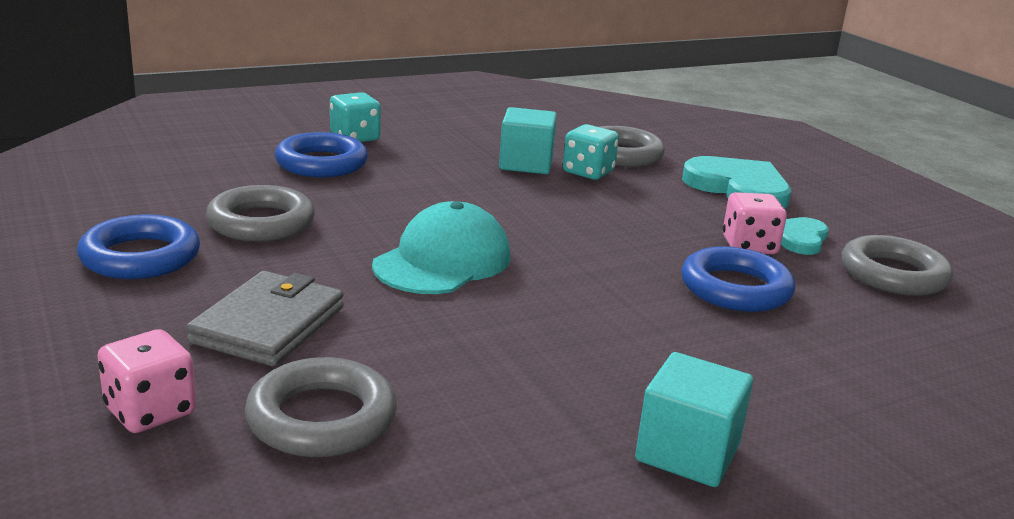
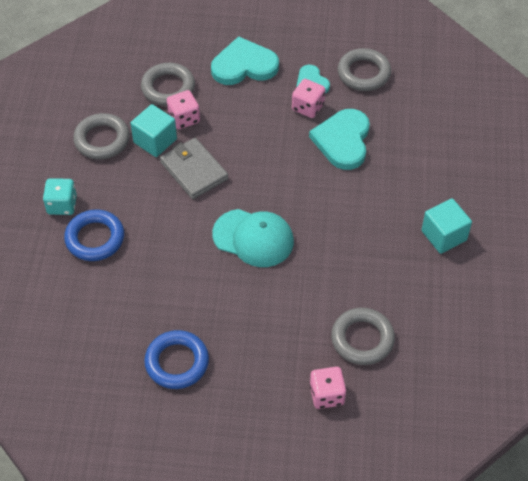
camera: 55 degrees left, 30 degrees up
(261, 223) = (164, 297): grey ring -> grey ring (102, 140)
(269, 324) = (278, 331): grey wallet -> grey wallet (194, 170)
(443, 261) = (253, 238): turquoise cap -> turquoise cap turned 135 degrees clockwise
(588, 172) = (184, 118): turquoise dice -> pink dice
(735, 288) = (343, 141): blue ring -> turquoise heart

